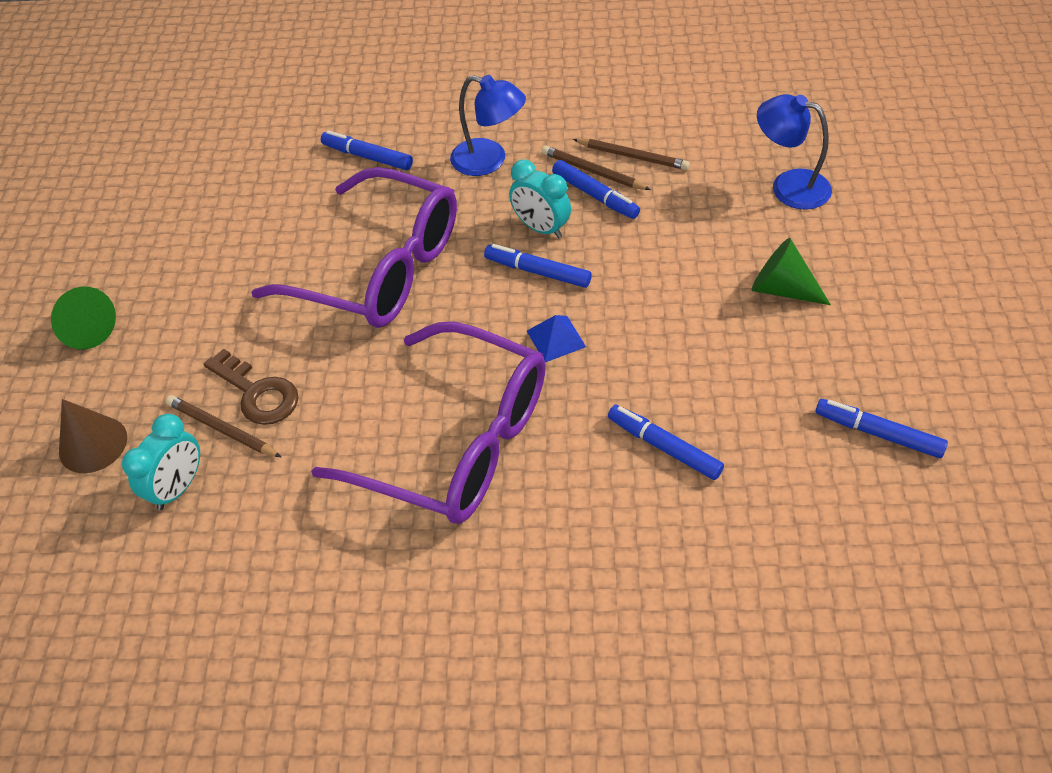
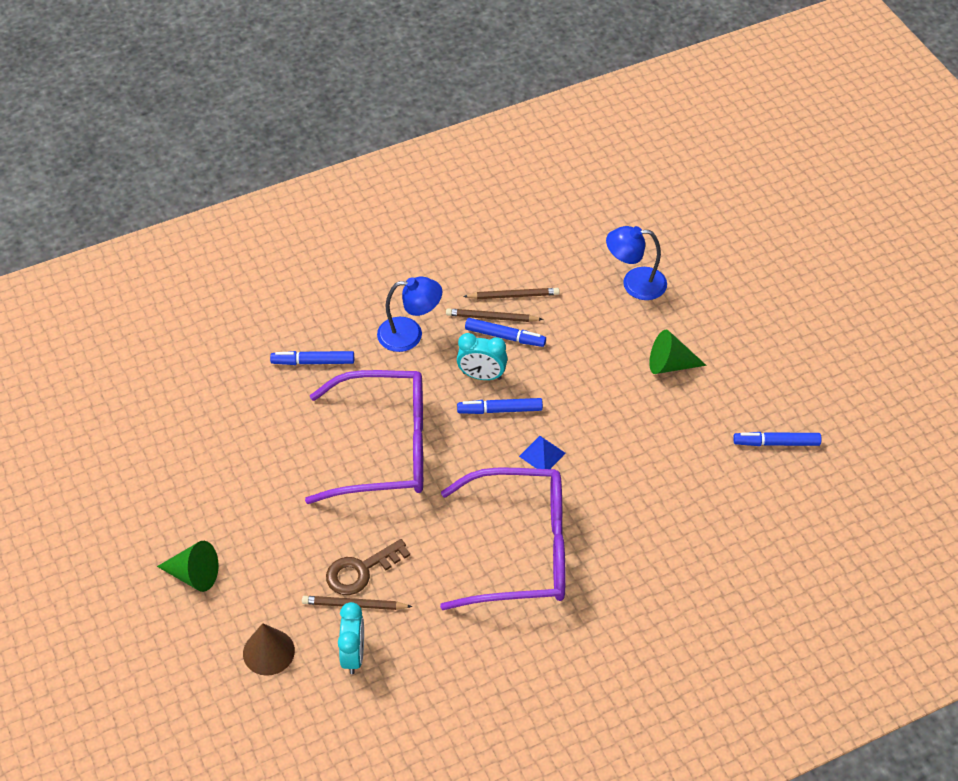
camera: 30 degrees left, 0 degrees up
(257, 393) = (361, 571): brown key -> brown key turned 135 degrees clockwise
(664, 447) = (654, 502): blue marker -> none

